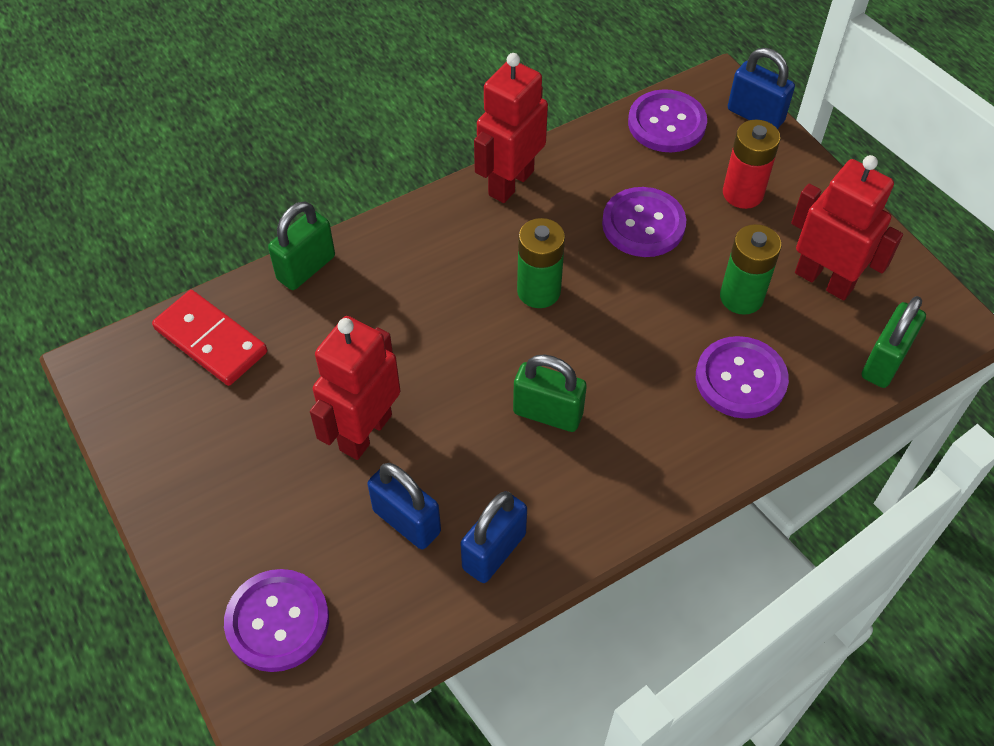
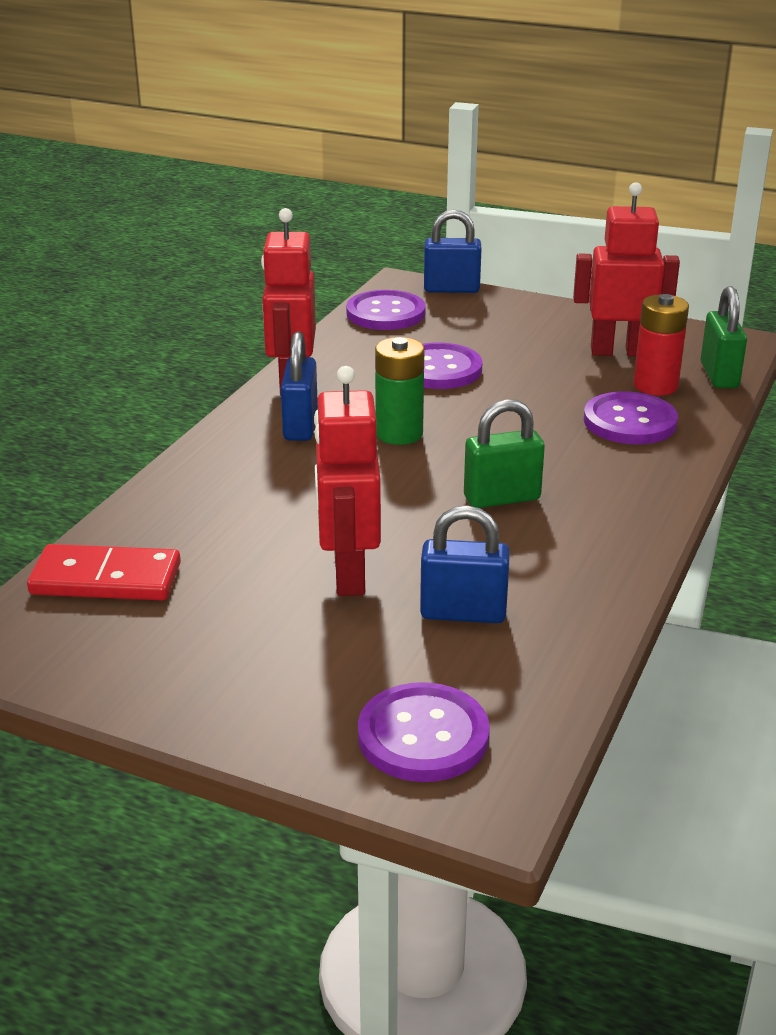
camera: 35 degrees left, 25 degrees down
(306, 268) = (153, 497): green padlock -> none
(494, 551) = (567, 597): blue padlock -> blue padlock (300, 426)
(741, 297) = (570, 380): green battery -> none
(743, 193) = (496, 329): red battery -> red battery (655, 386)

